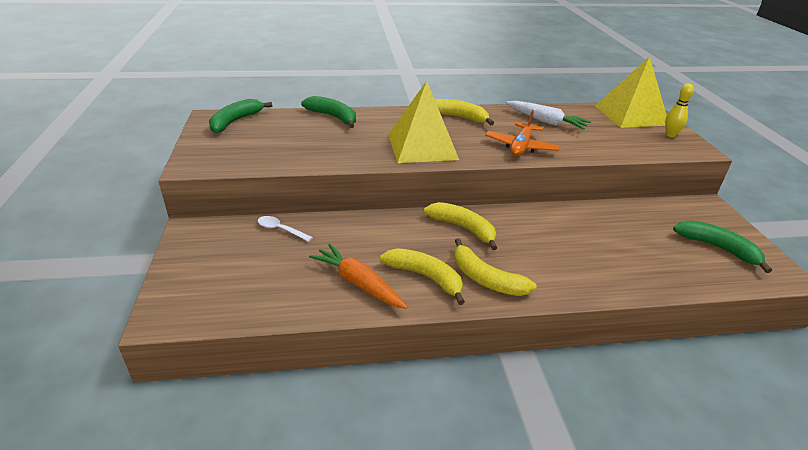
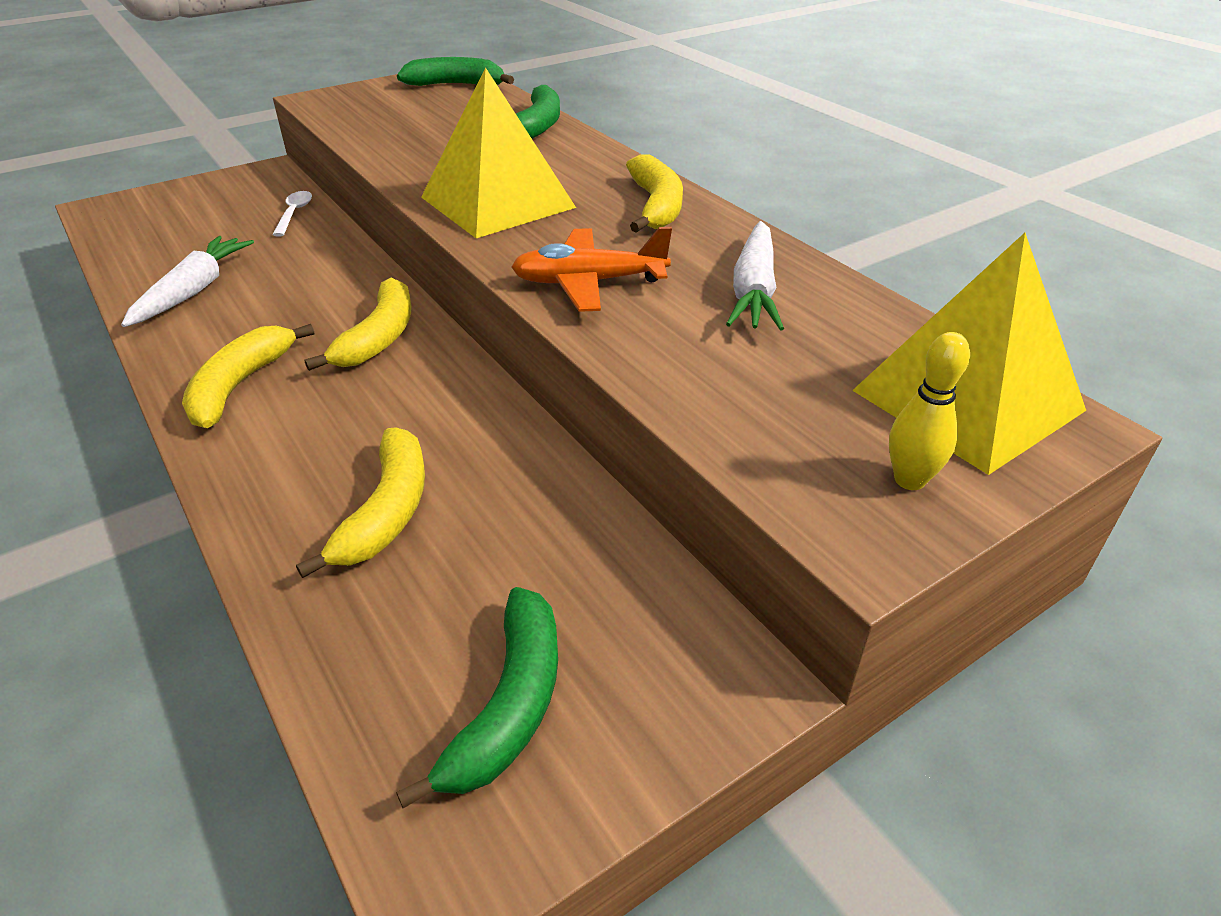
camera: 65 degrees right, 5 degrees up
(358, 283) = (193, 291): orange carrot -> white carrot
(425, 277) = (225, 334): yellow banana -> yellow banana (387, 511)

